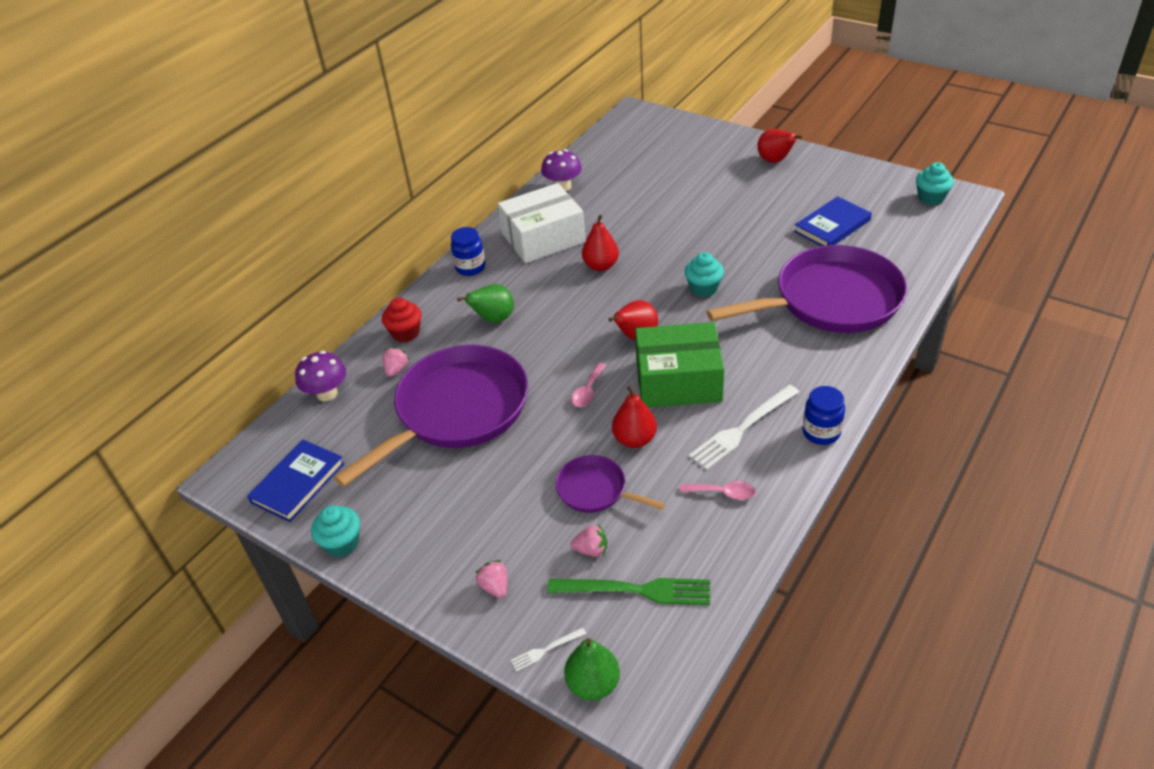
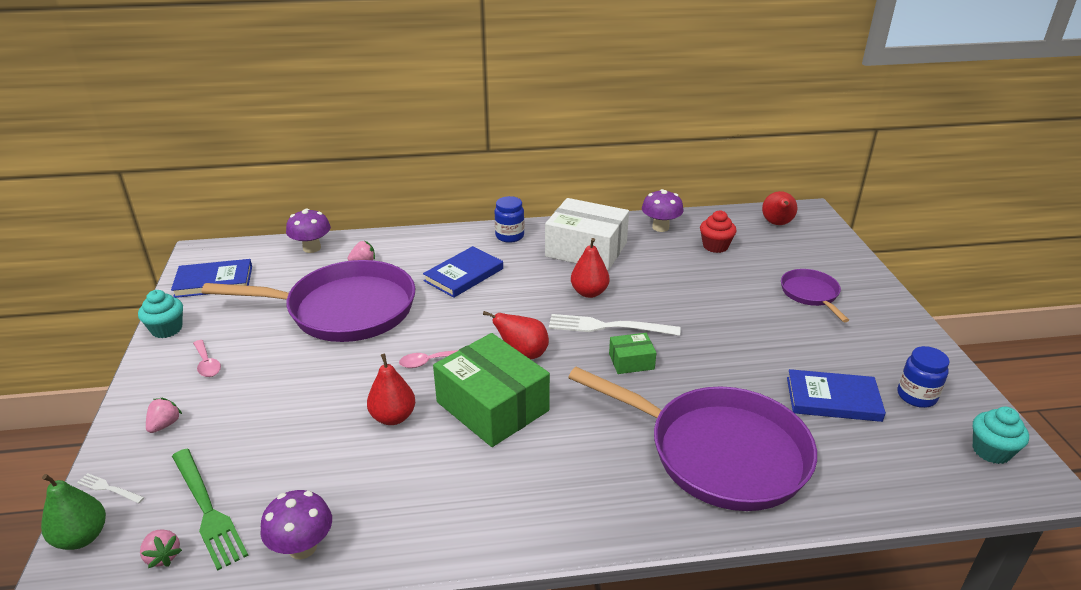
camera: 45 degrees right, 10 degrees down
(406, 333) = (406, 246): red cupcake -> red cupcake (715, 246)
(493, 319) = (464, 275): green pear -> blue book
(591, 550) = (239, 458): pink strawberry -> pink strawberry (163, 556)
(595, 490) = (312, 425): purple pan -> purple pan (811, 294)
(703, 288) = (631, 361): turquoise cupcake -> green box
(723, 493) = (370, 508): pink spoon -> pink spoon (207, 364)
(729, 546) = (302, 547): none -> purple mushroom
(742, 428) = (468, 479): white fork -> white fork (608, 326)
(775, 161) = (872, 315): red pear -> red pear (777, 224)
(821, 432) = (515, 540): blue jar -> blue jar (916, 396)

